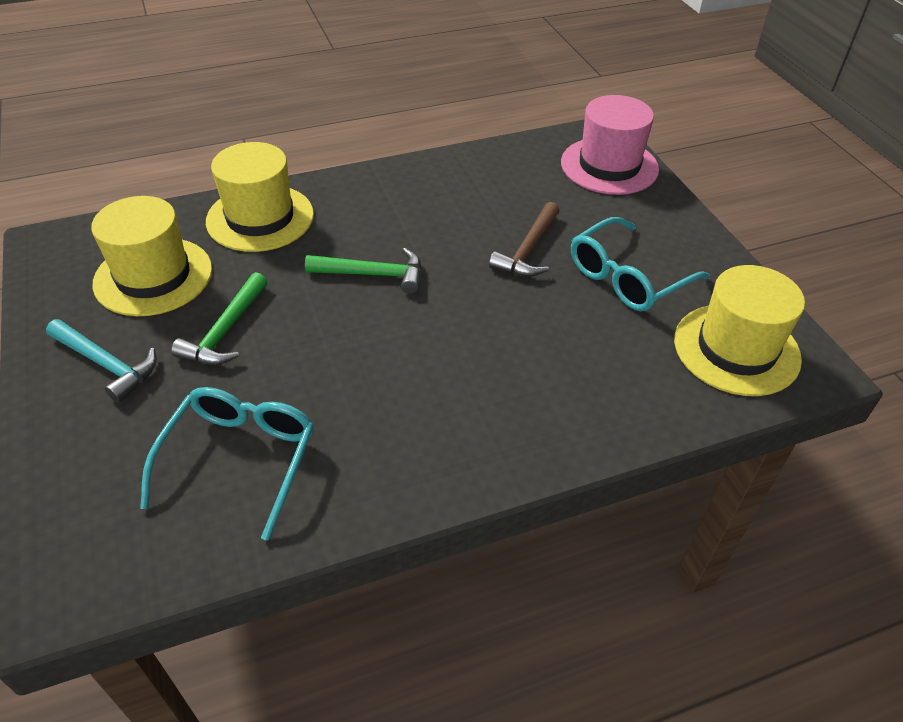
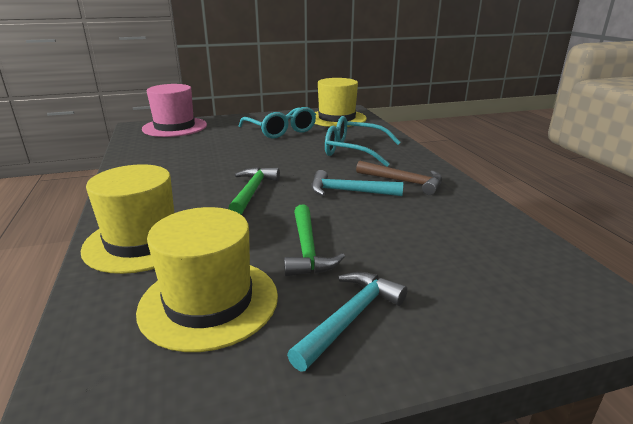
camera: 85 degrees left, 20 degrees down
(225, 331) = (307, 249): green hammer -> green hammer turned 60 degrees clockwise
(240, 459) = (447, 235): turquoise glasses -> turquoise glasses (354, 151)
(373, 365) = (348, 191): none -> turquoise hammer
(528, 250) = (247, 148): brown hammer -> brown hammer (404, 182)

